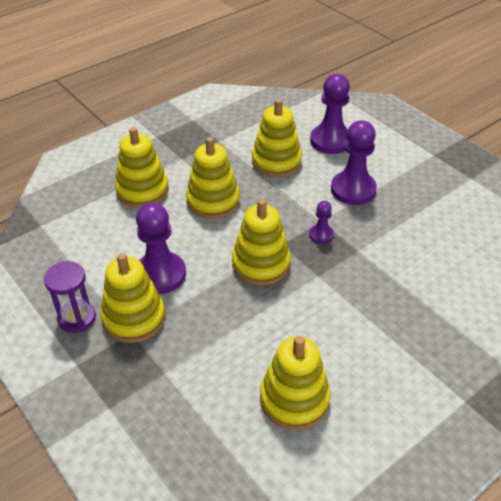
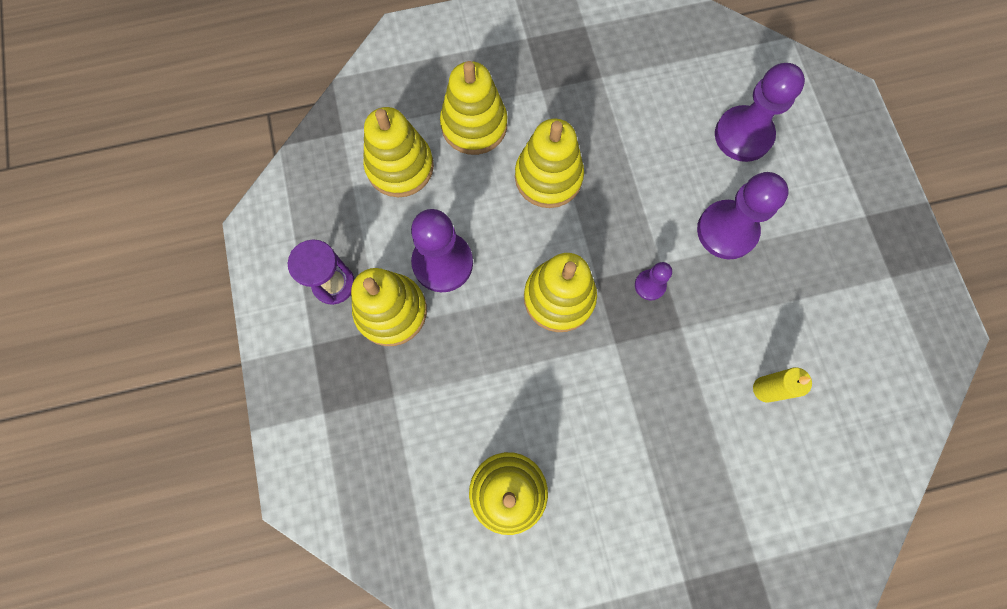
camera: 25 degrees right, 30 degrees up
(276, 162) = (655, 143): yellow stacking toy -> yellow stacking toy (400, 167)
(437, 263) = (765, 389): none -> yellow candle

